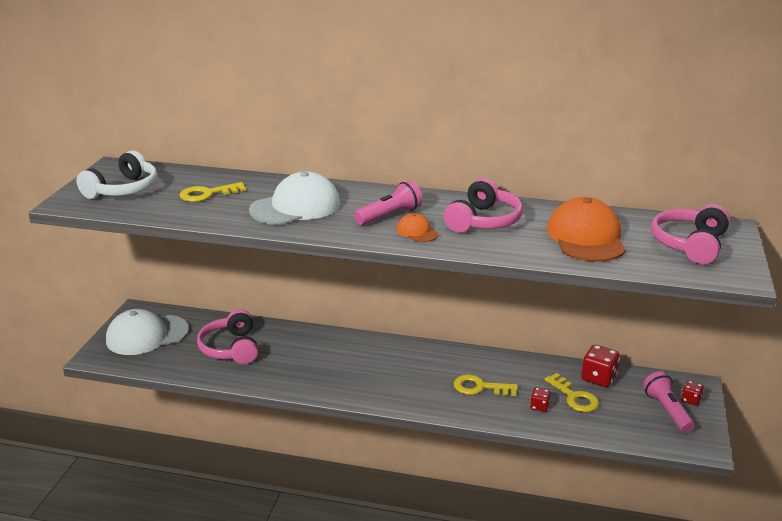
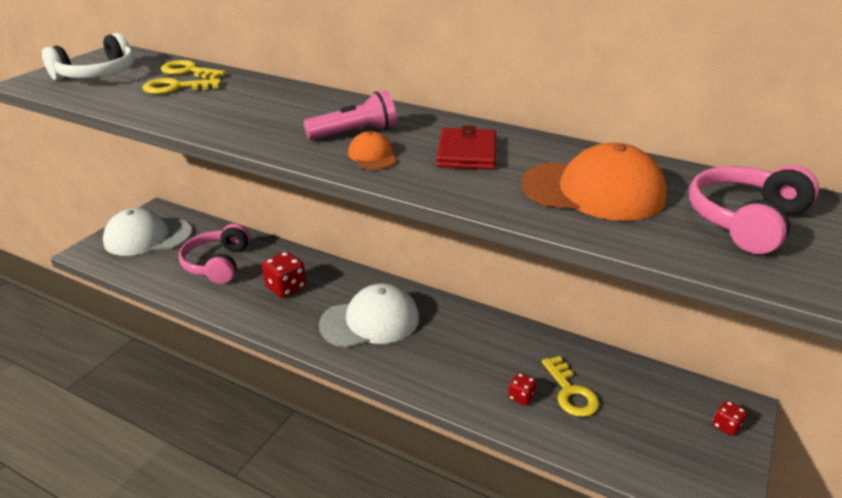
camera: 15 degrees right, 5 degrees up
(295, 207) = (256, 111): white cap -> white cap (370, 321)
(480, 387) = (459, 357): yellow key -> yellow key (189, 71)
(483, 221) = (466, 153): pink headphones -> red wallet
(586, 237) = (593, 191): orange cap -> orange cap turned 90 degrees clockwise
(598, 378) = (611, 372): red dice -> red dice (286, 287)
(667, 411) = (688, 436): pink flashlight -> none

